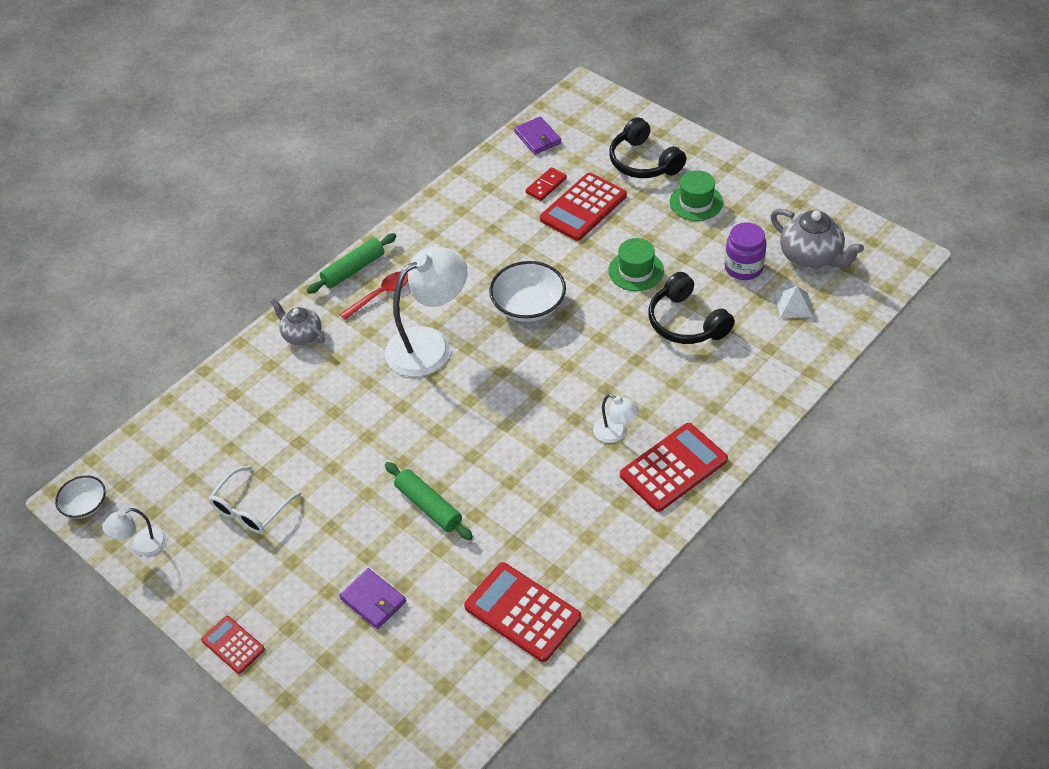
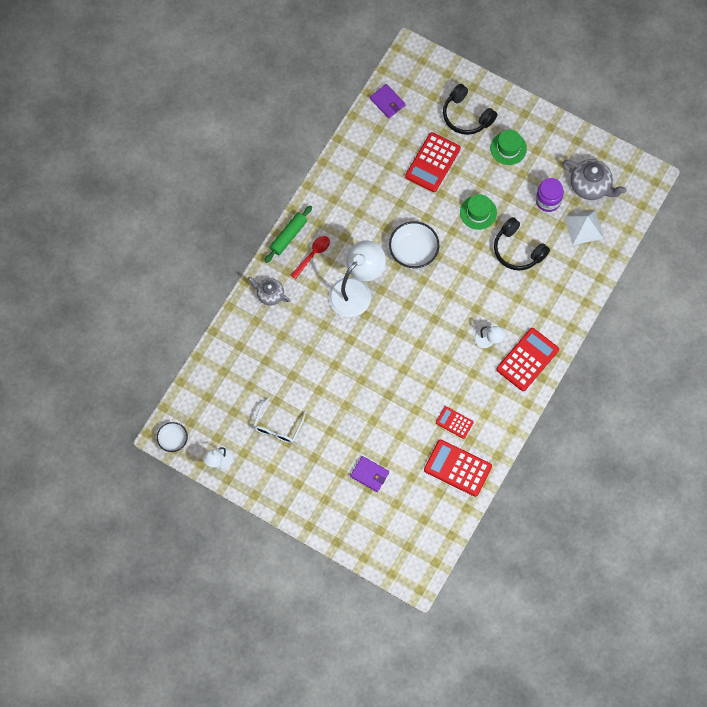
camera: 15 degrees left, 20 degrees up
(233, 645) = (296, 515): red calculator -> red calculator (454, 422)
(429, 506) = (386, 408): green rolling pin -> none
(546, 186) = (403, 146): red domino -> none
(793, 305) = (584, 227): white pyramid -> white pyramid, size x1.51

